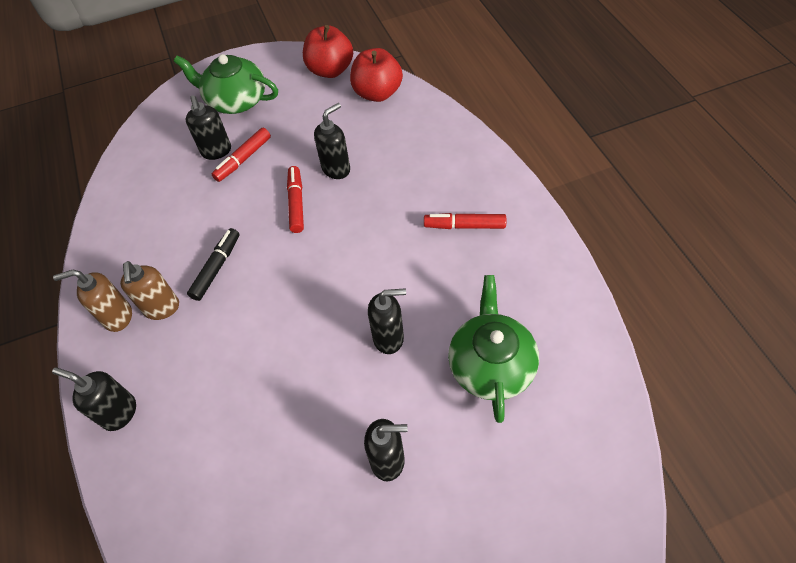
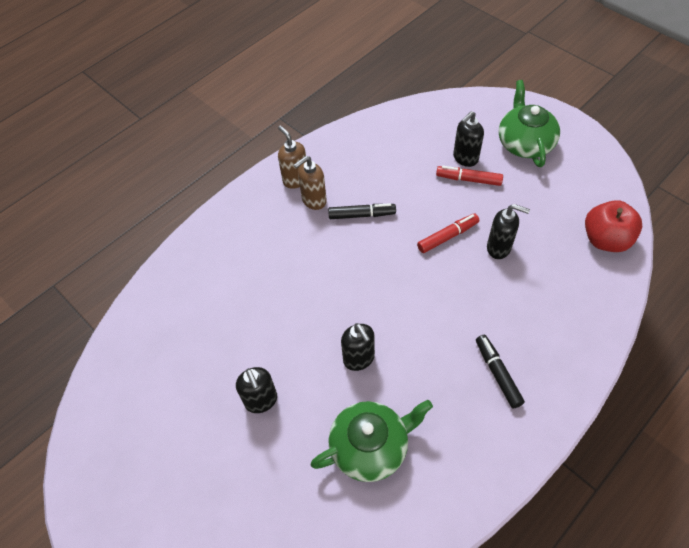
camera: 65 degrees right, 0 degrees up
(119, 412) = (231, 220): black soap dispenser -> none
(330, 70) = (607, 191): red apple -> none
(464, 226) = (497, 373): red marker -> black marker

